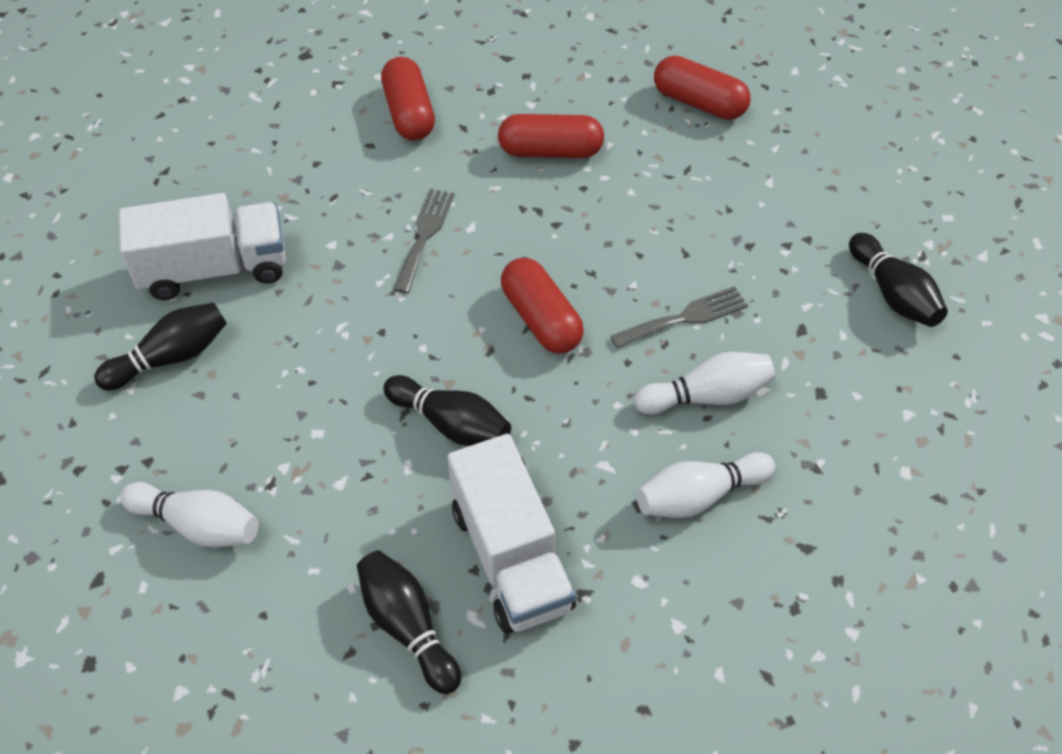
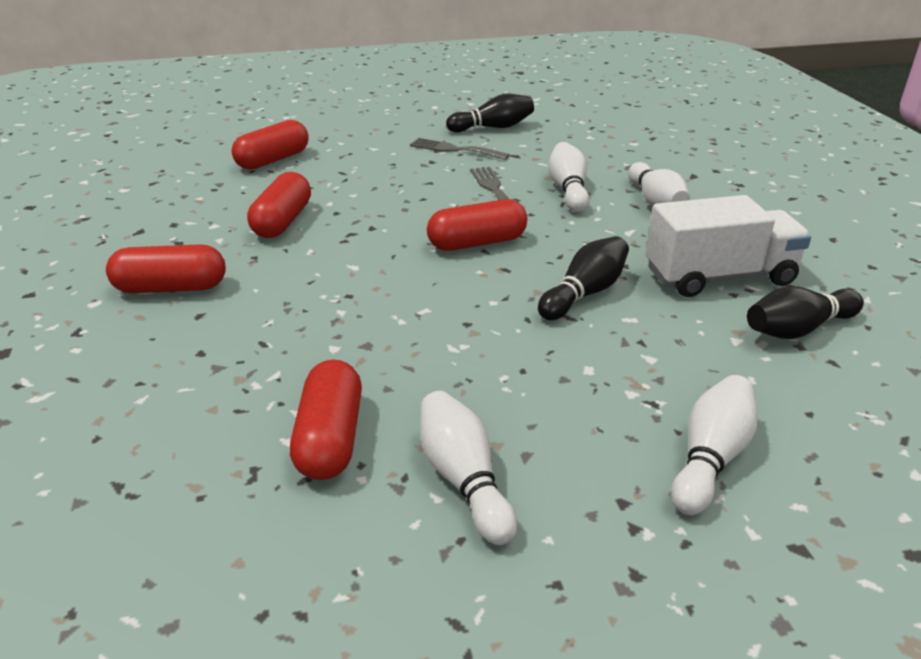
camera: 80 degrees left, 20 degrees down
(171, 357) = (464, 479): black bowling pin -> white bowling pin
(214, 269) = (330, 438): white truck -> red capsule
(424, 235) = (351, 291): grey fork -> grey fork (454, 149)

